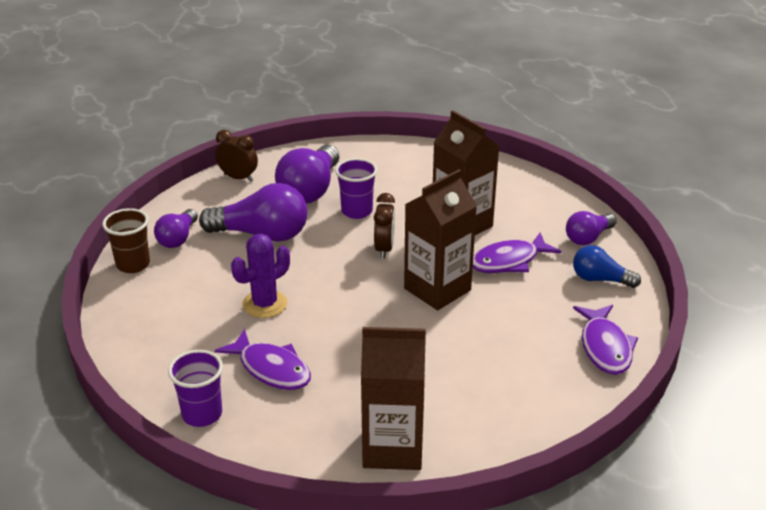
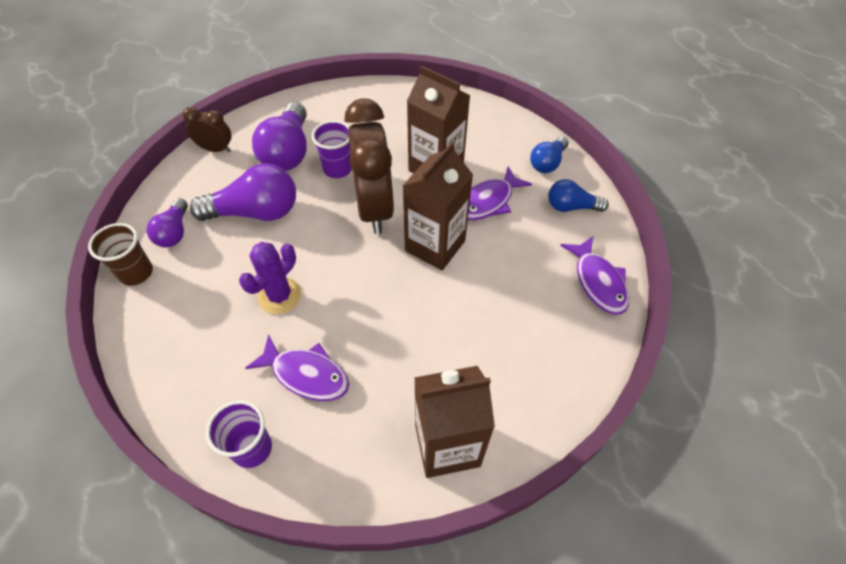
camera: 15 degrees left, 20 degrees up
(384, 249) = (374, 208): brown clock -> brown clock, size x2.07
(588, 238) = (547, 163): purple light bulb -> blue light bulb

